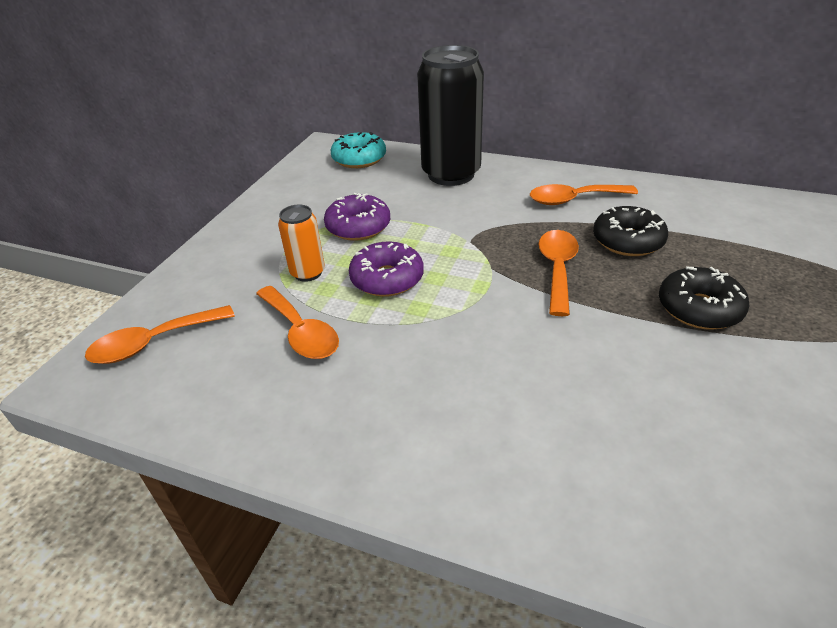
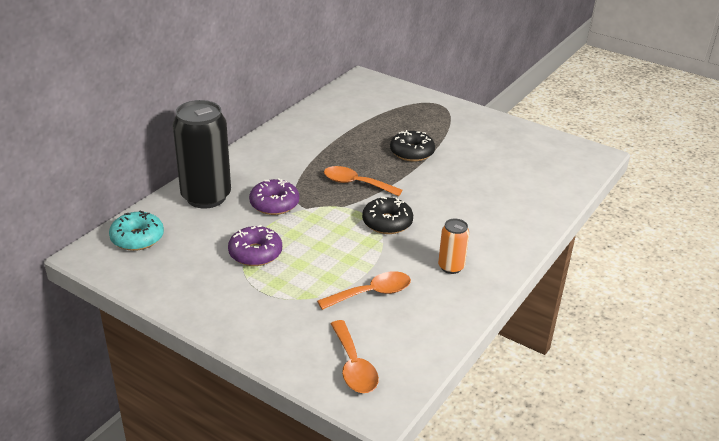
camera: 80 degrees left, 5 degrees down
(308, 273) = (304, 284): orange can -> orange can (451, 267)
(387, 279) = (331, 249): purple donut -> purple donut (274, 204)
(573, 199) = (282, 157): orange spoon -> none
(627, 241) = (341, 153): black donut -> black donut (387, 222)

